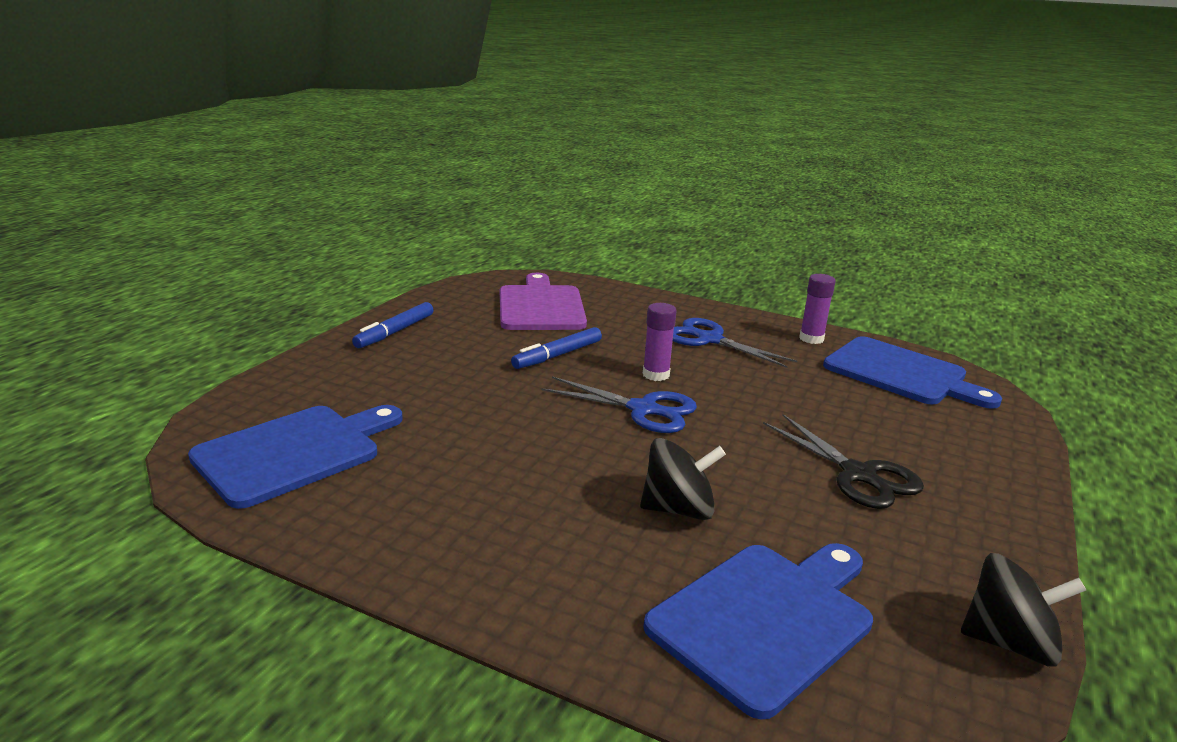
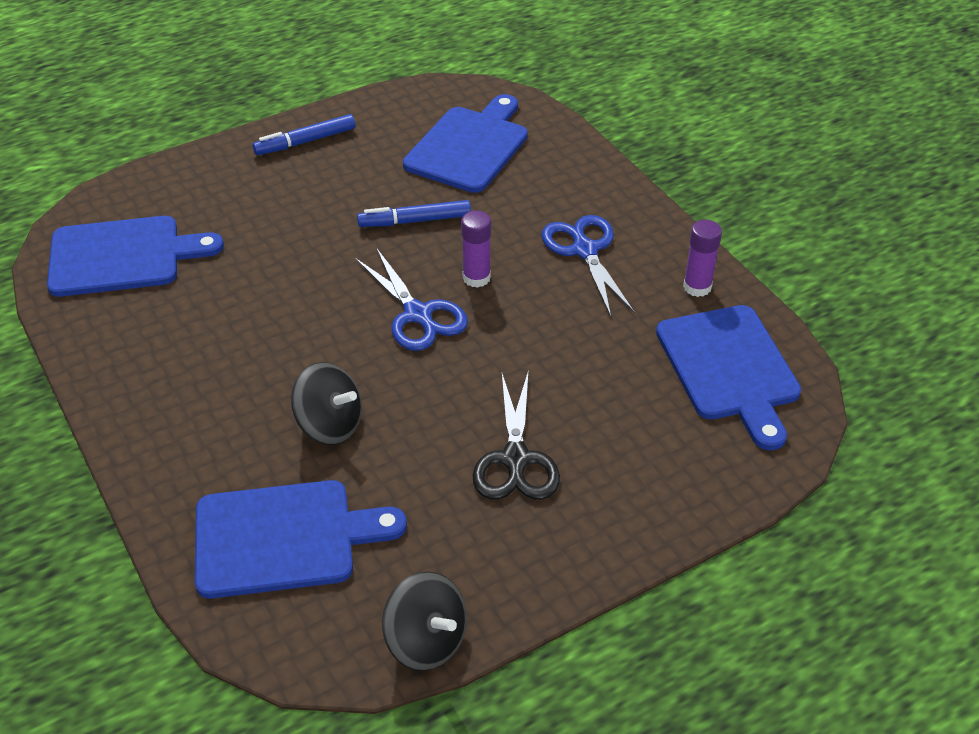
camera: 35 degrees right, 20 degrees up
(541, 306) = (469, 146): purple cutting board -> blue cutting board

